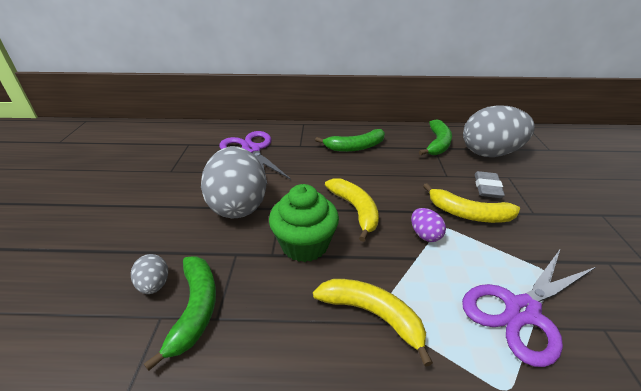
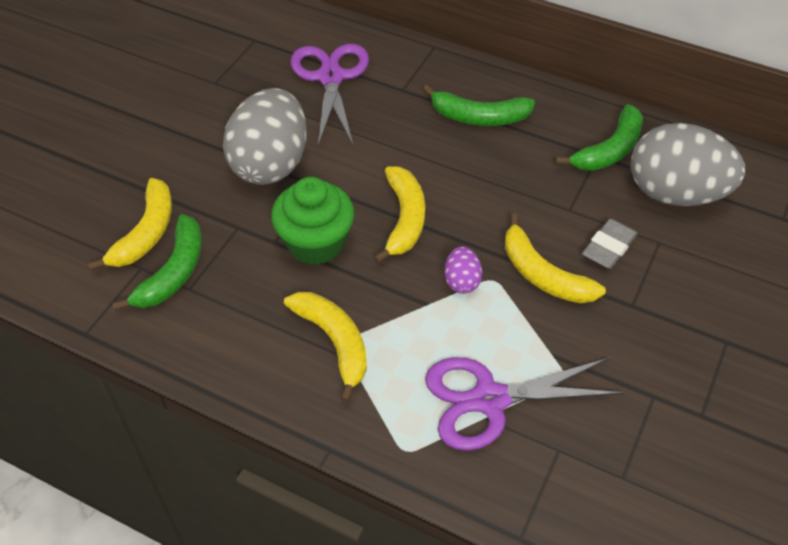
camera: 25 degrees right, 15 degrees up
(154, 285) = (146, 233): grey egg -> yellow banana

